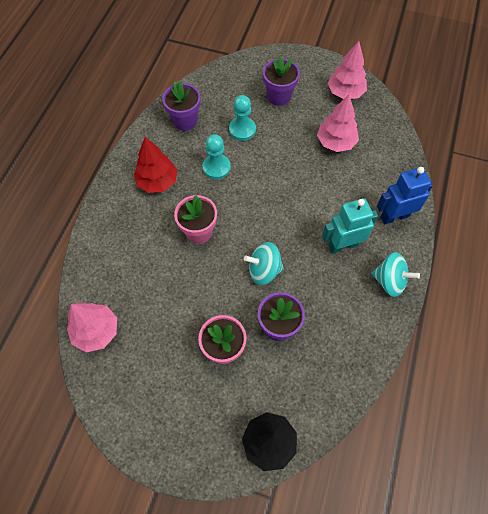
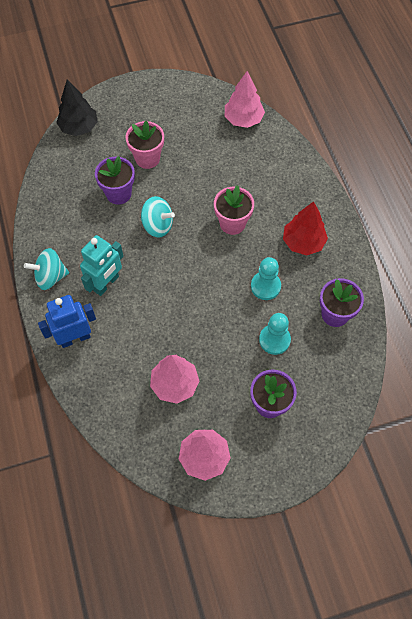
camera: 145 degrees right, 0 degrees up
(264, 270) = (157, 225): turquoise spinning top -> turquoise spinning top turned 60 degrees clockwise
(394, 216) = (75, 338): blue robot -> blue robot turned 150 degrees counterclockwise

